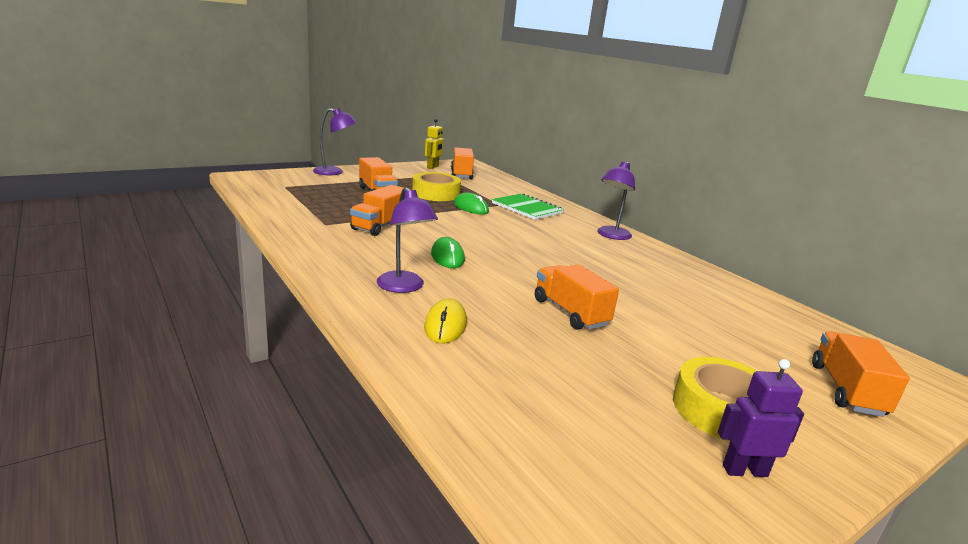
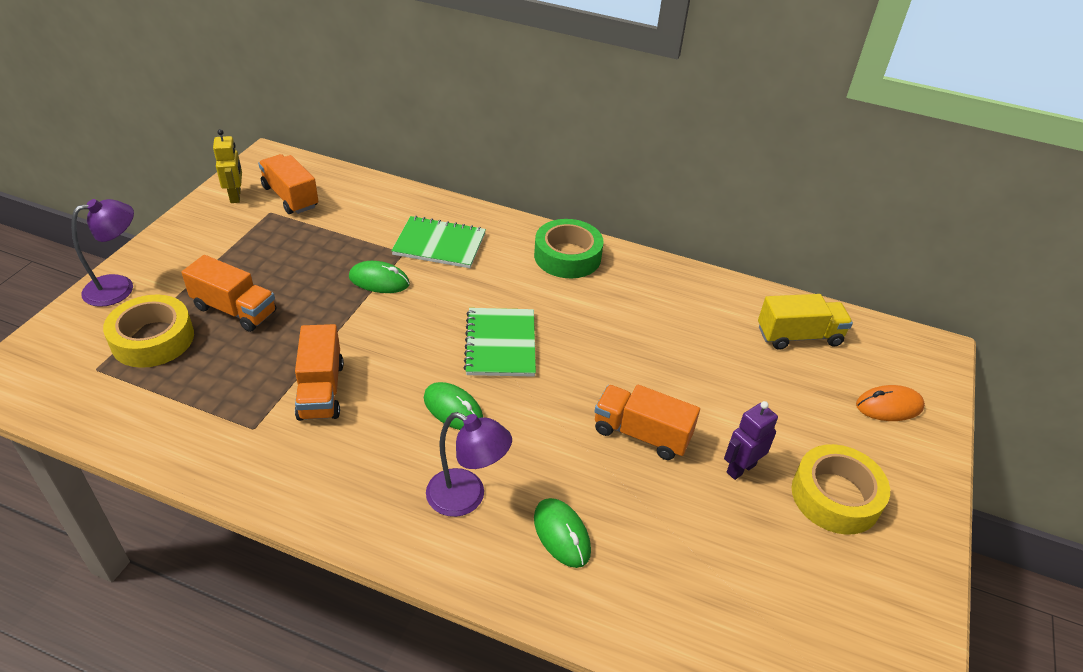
camera: 35 degrees left, 20 degrees up
(436, 193) = (308, 269): yellow tape -> yellow tape (153, 339)
(445, 325) = (562, 534): yellow mouse -> green mouse
(515, 248) = (500, 344): none -> green notebook
(611, 236) = (567, 256): purple lamp -> green tape
(744, 470) = (889, 560): purple robot -> purple robot (740, 468)
(780, 324) = (799, 336): none -> yellow truck
(846, 390) = (889, 406): orange truck -> orange mouse

